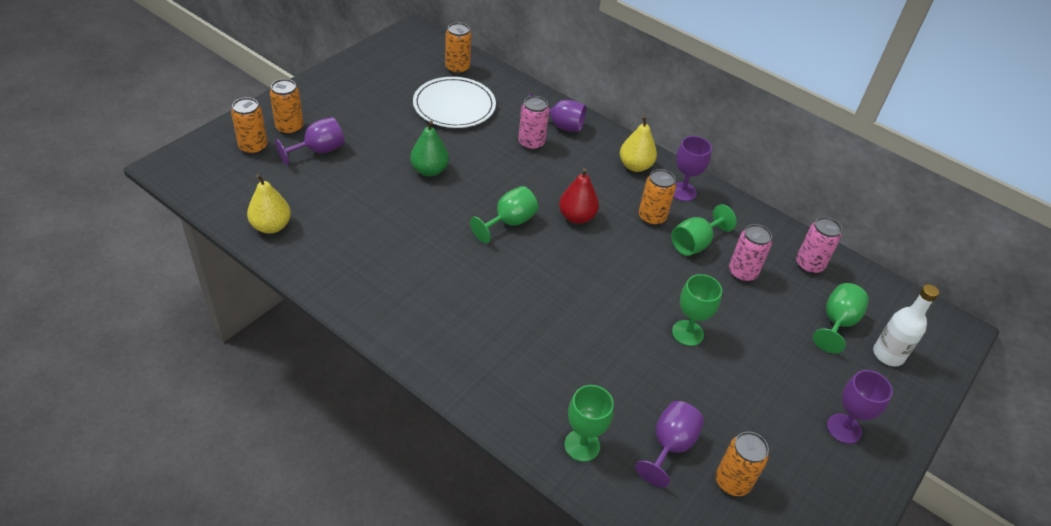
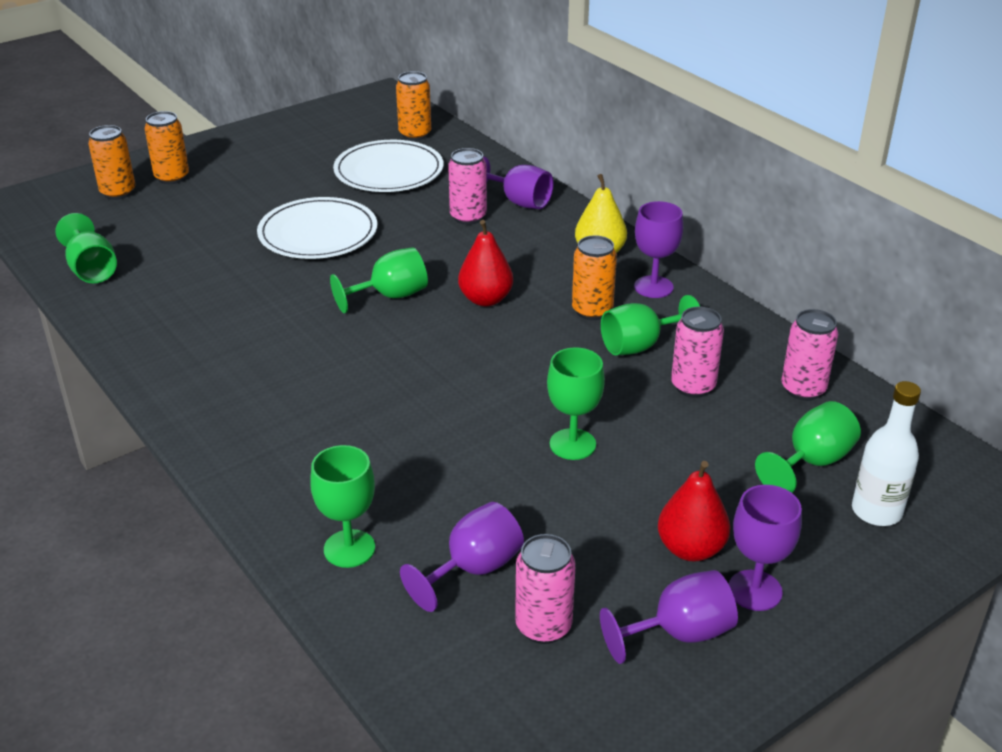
camera: 20 degrees right, 10 degrees down
(271, 226) = (92, 270): yellow pear -> green goblet
(318, 151) = (193, 202): purple goblet -> purple goblet (679, 633)
(429, 170) = (318, 233): green pear -> white plate
(732, 482) = (543, 626): orange can -> pink can
(794, 404) = (690, 549): none -> red pear

